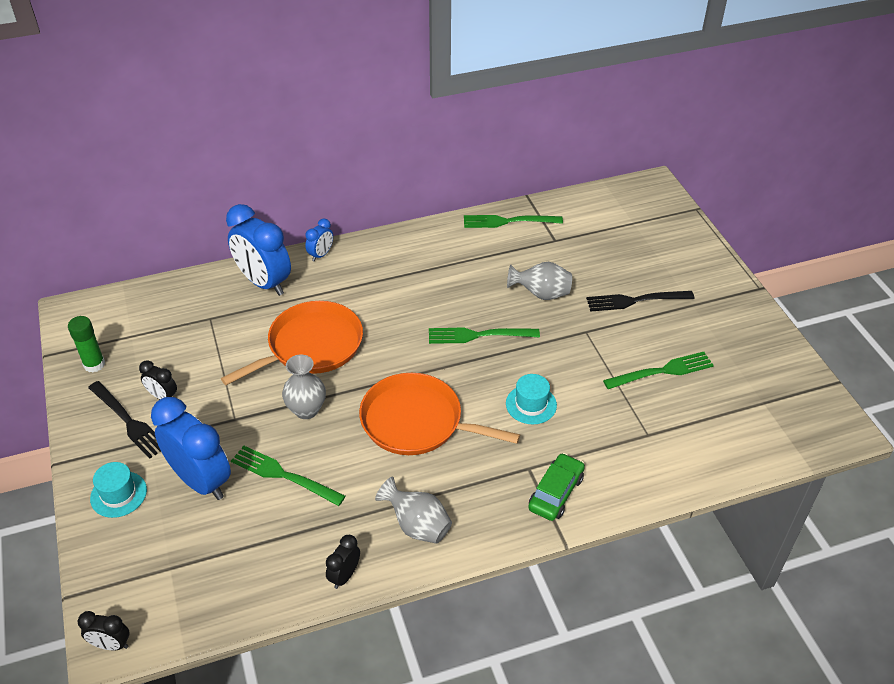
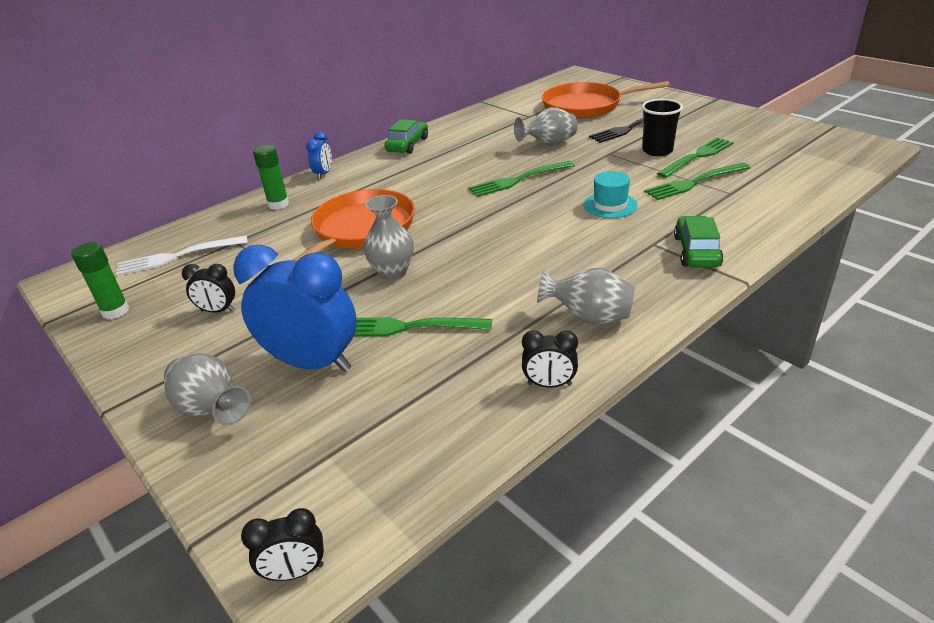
camera: 20 degrees left, 10 degrees down
(118, 494) = (211, 409): turquoise hat -> grey vase
(128, 421) = (186, 343): black fork -> none
(160, 318) = (178, 256): none -> white fork
(264, 283) = (278, 204): blue clock -> green glue stick
(344, 575) = (549, 384): black clock -> black clock turned 90 degrees counterclockwise
(416, 240) = (408, 145): none -> green car
(417, 422) = (515, 247): orange pan -> orange pan (586, 106)
(508, 221) = (480, 116): green fork -> green fork (695, 182)
(632, 347) = (657, 151): none -> black cup

